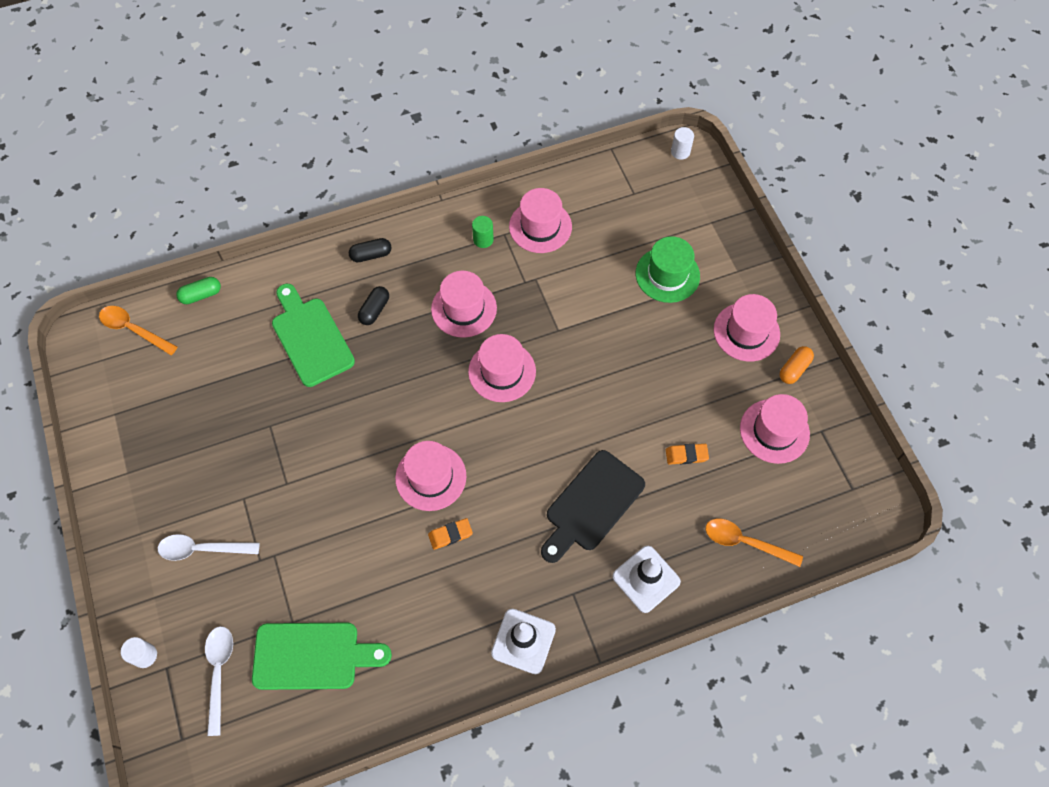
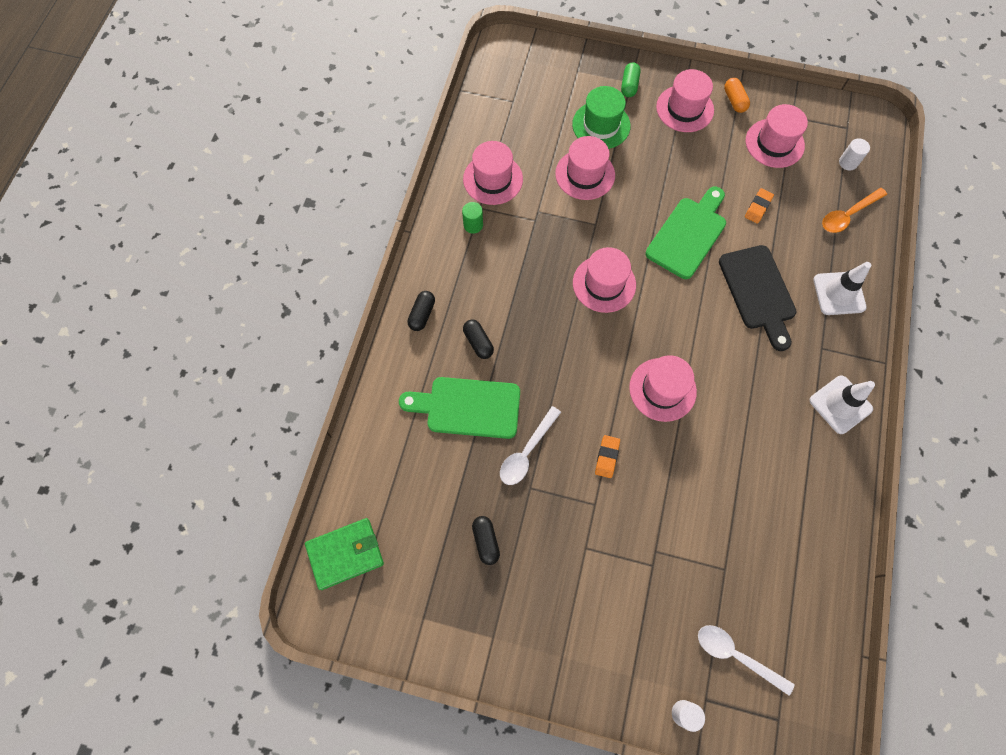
camera: 55 degrees left, 5 degrees up
(134, 329) = (345, 554): orange spoon -> green wallet
(201, 295) = (354, 474): green capsule -> green capsule (629, 85)
(202, 549) = (612, 609): white spoon -> white spoon (526, 452)
(203, 420) = (486, 541): none -> black capsule
(312, 655) = (764, 569): green cutting board -> green cutting board (688, 234)
(450, 535) = (722, 404): orange eraser -> orange eraser (607, 457)
(464, 308) = (527, 276): pink hat -> pink hat (585, 174)
(680, 152) = (500, 50): white cylinder -> white cylinder (848, 162)

